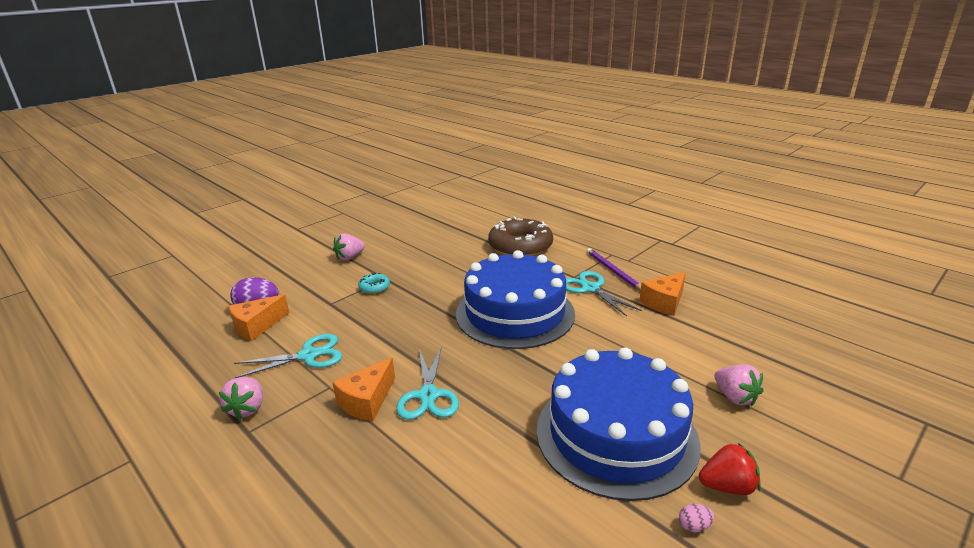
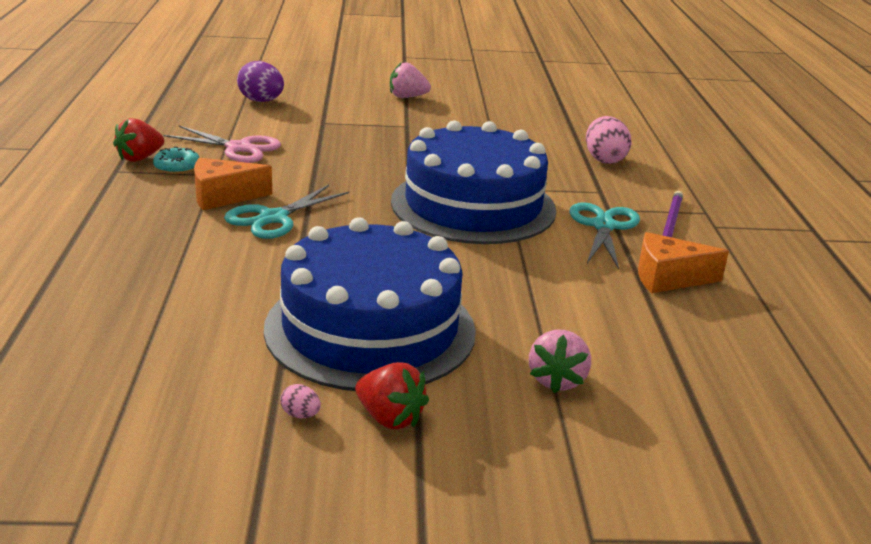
camera: 40 degrees right, 0 degrees up
(247, 409) = (140, 158): pink strawberry -> red strawberry
(257, 326) = (239, 112): orange cheese -> none
(308, 355) = (239, 148): turquoise scissors -> pink scissors
(374, 287) = (383, 128): turquoise donut -> turquoise donut (177, 167)
(520, 246) = (604, 159): brown donut -> pink egg

